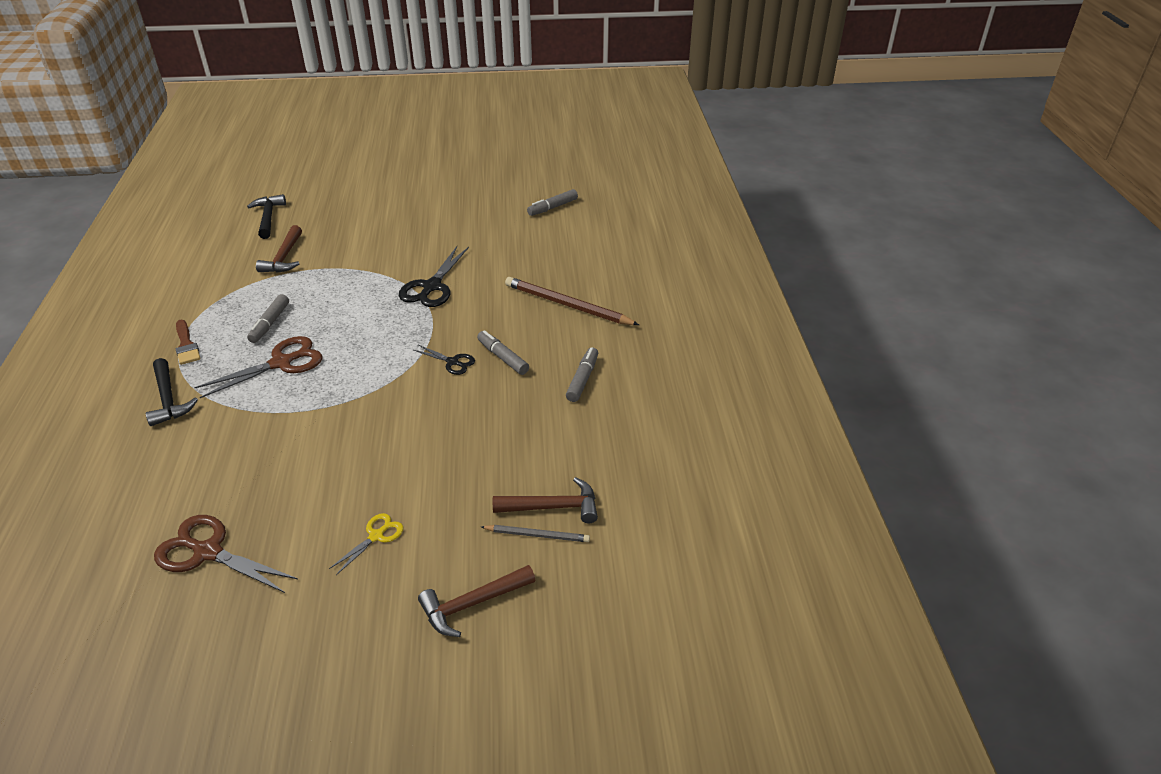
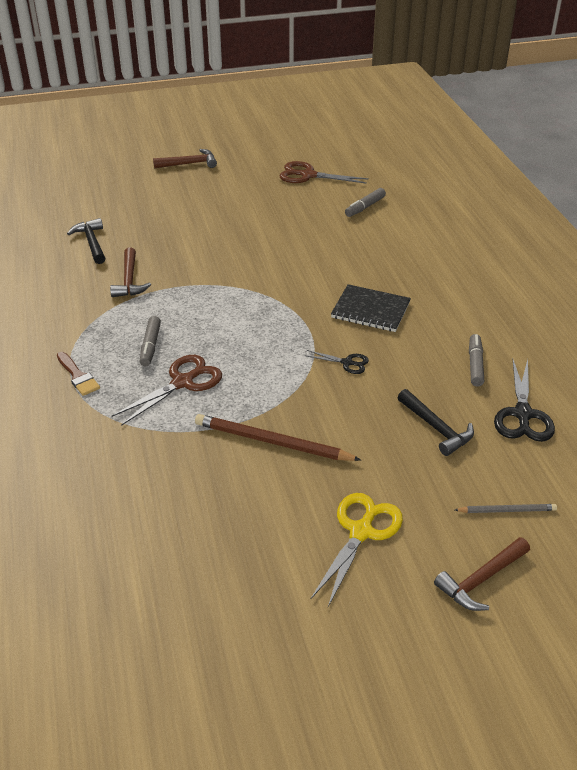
camera: 10 degrees left, 0 degrees up
(168, 399) = (89, 430): black hammer -> black hammer (436, 428)
(208, 552) = (209, 569): brown scissors -> brown scissors (308, 175)
(376, 536) = (361, 532): yellow scissors -> yellow scissors, size x1.81
(432, 287) = (289, 294): black scissors -> black scissors (522, 414)
(503, 357) = (391, 353): grey marker -> none
(504, 312) = (370, 310): none -> black notebook
(552, 507) = (507, 483): brown hammer -> brown hammer (189, 164)
(568, 305) = (426, 298): brown pencil -> brown pencil (273, 442)

